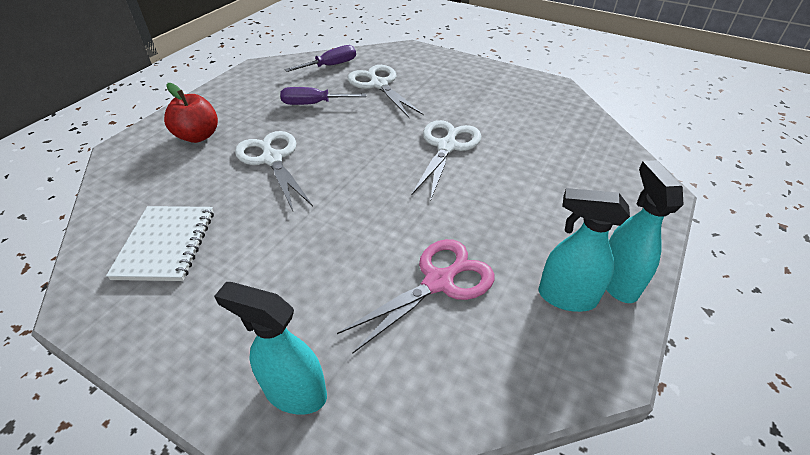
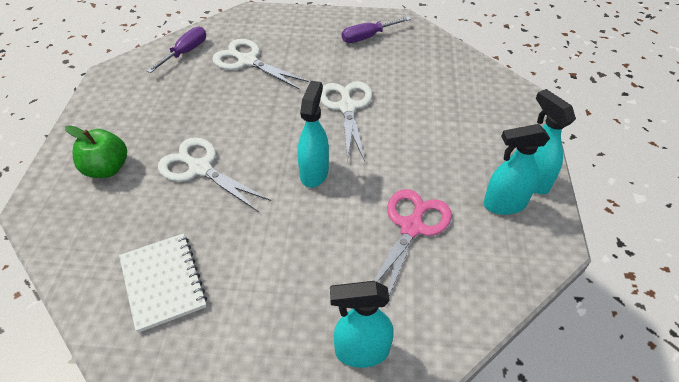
camera: 25 degrees left, 5 degrees up
(198, 136) = (107, 168): red apple -> green apple
(314, 104) = (199, 99): purple screwdriver -> purple screwdriver (368, 37)
(373, 195) = (314, 172): none -> turquoise spray bottle

